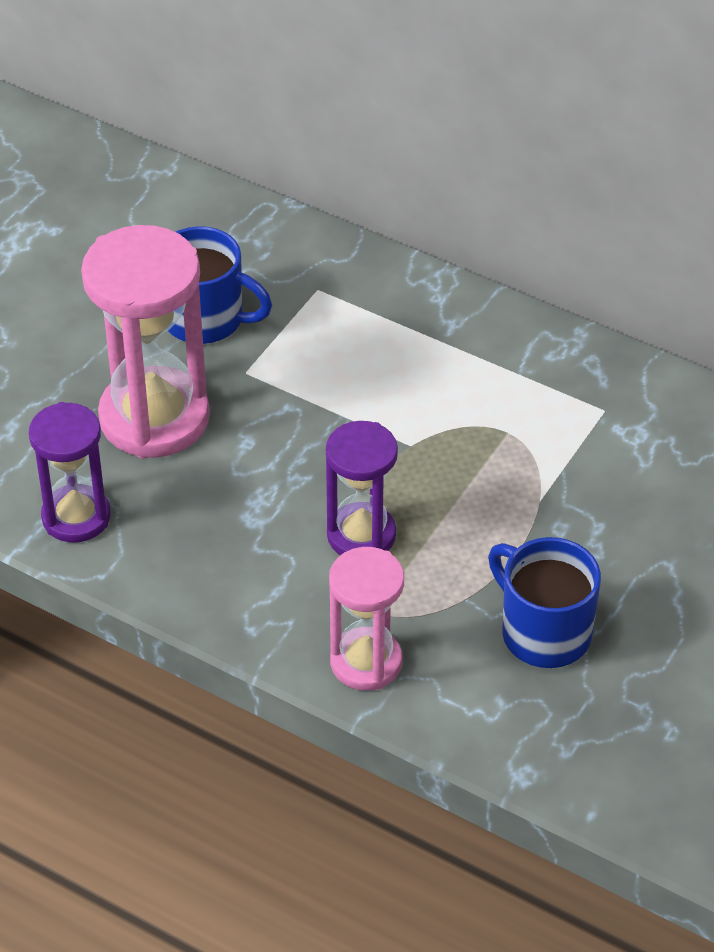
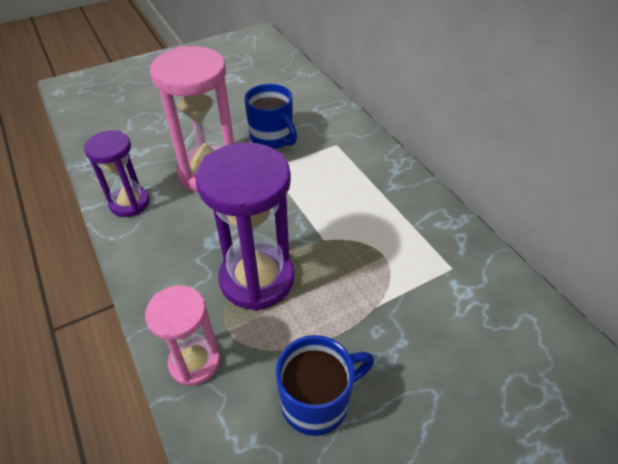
camera: 30 degrees right, 0 degrees up
(361, 535) = (257, 279): purple hourglass -> purple hourglass, size x1.66
(543, 632) = (317, 401): blue mug -> blue mug turned 75 degrees clockwise

